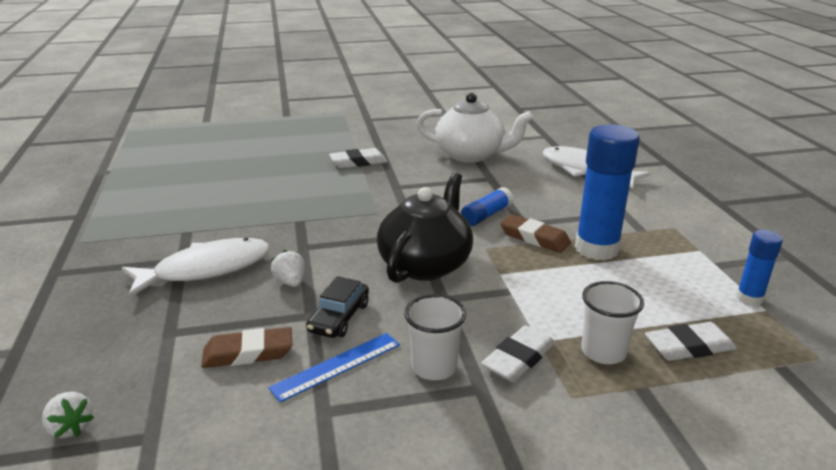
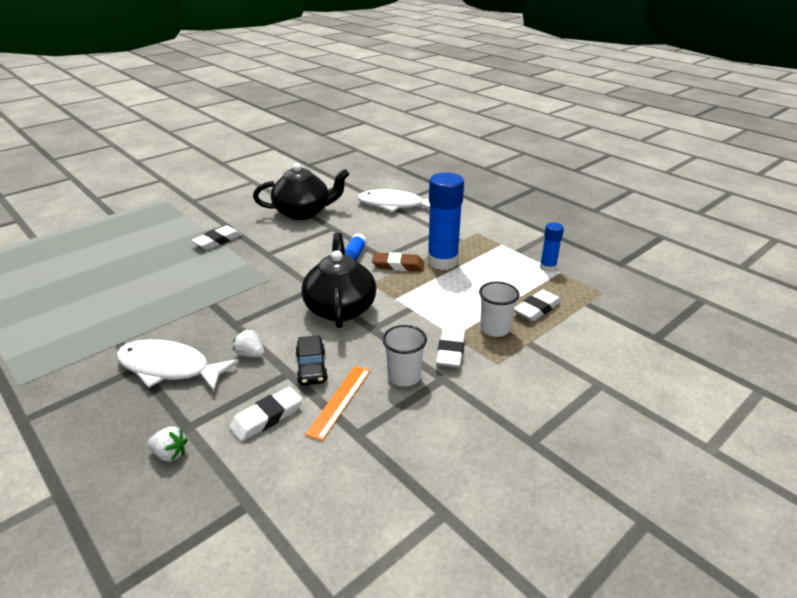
camera: 30 degrees left, 5 degrees up
(71, 427) = (177, 526): white strawberry -> white strawberry (170, 454)
(206, 269) = (169, 368): white fish -> white fish turned 105 degrees counterclockwise
(248, 353) = (267, 417): brown eraser -> white eraser
(337, 366) = (339, 401): blue ruler -> orange ruler
(471, 155) = (303, 212): white teapot -> black teapot

